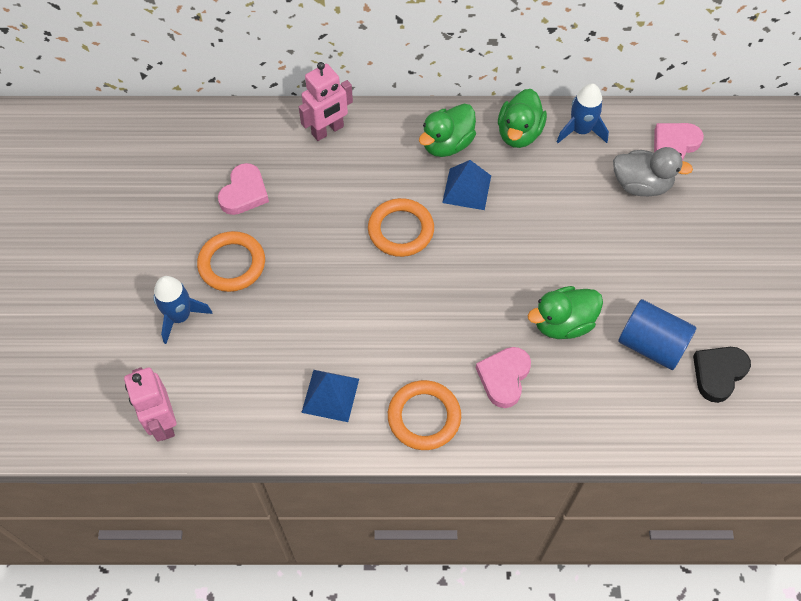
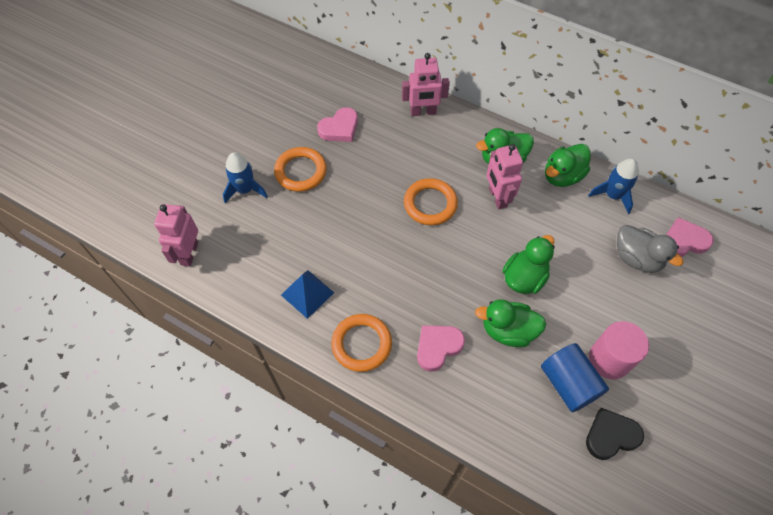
camera: 30 degrees right, 0 degrees up
(467, 189) = (497, 197): blue pyramid -> pink robot
(545, 260) = (524, 278): none -> green duck
(674, 300) = (609, 359): none -> pink cylinder

